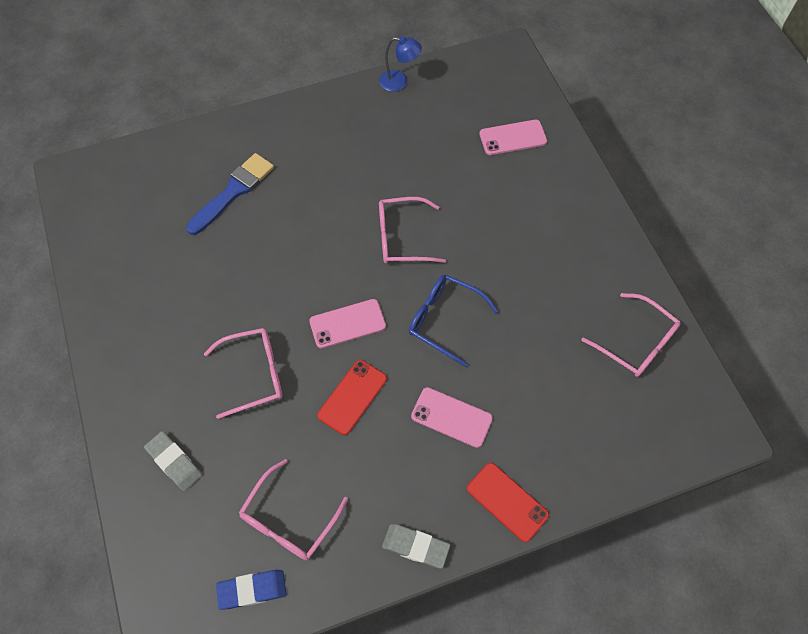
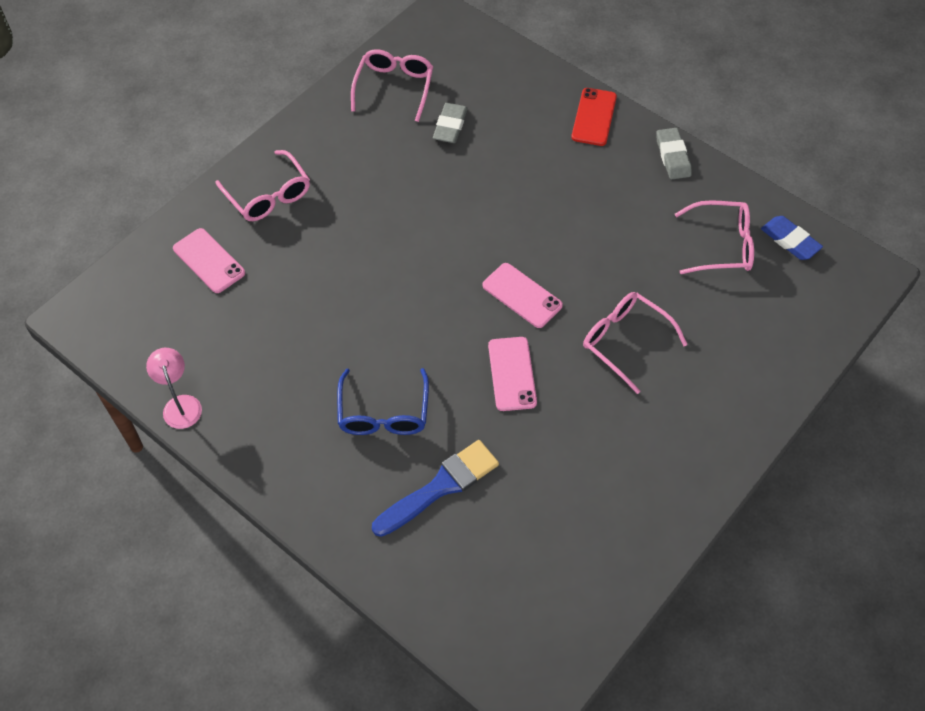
camera: 120 degrees left, 5 degrees down
(174, 462) = (748, 355): grey eraser -> grey eraser (450, 126)
(233, 192) = (440, 487): blue brush -> blue brush turned 135 degrees clockwise
(352, 397) = (588, 256): red phone -> none
(399, 82) = (180, 404): blue lamp -> pink lamp
(402, 237) = (397, 298): pink glasses -> pink glasses (268, 195)
(444, 320) = (465, 224): blue glasses -> blue glasses (383, 413)
(451, 417) = (553, 179): pink phone -> pink phone (512, 374)

